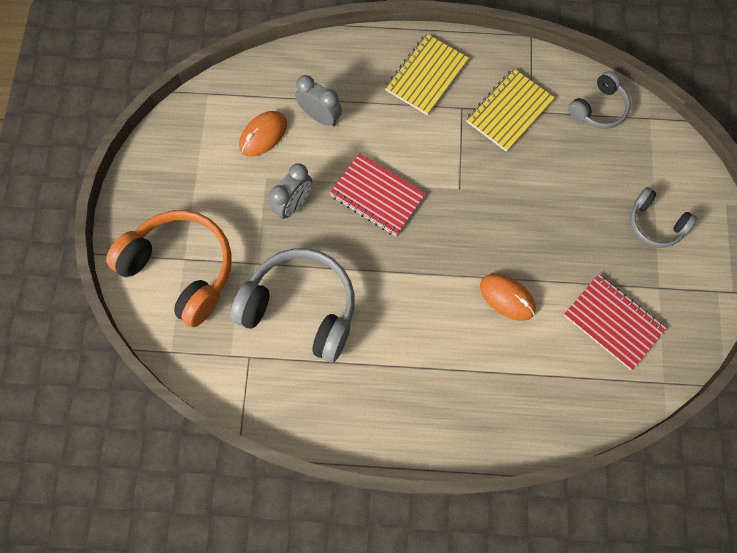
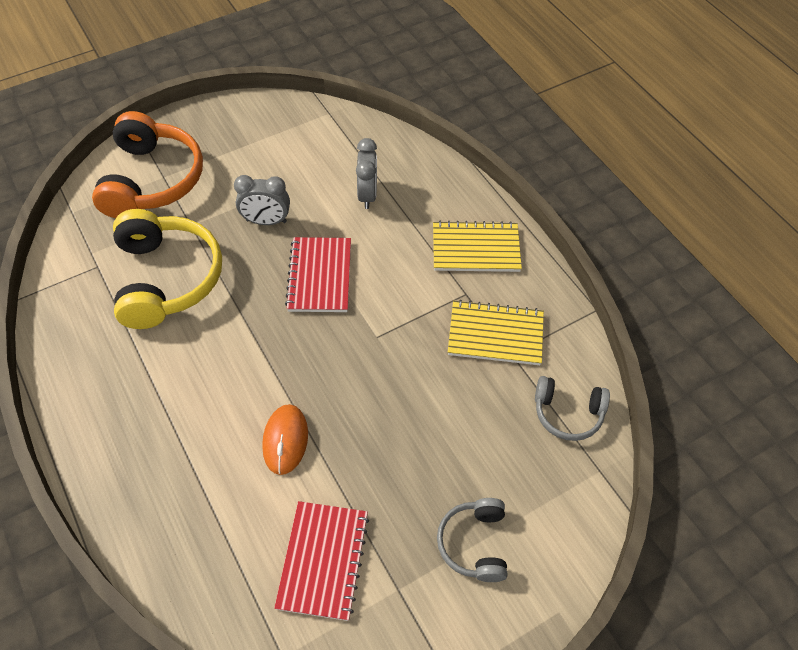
camera: 55 degrees right, 15 degrees down
(263, 135) = (318, 167): orange mouse -> none
(301, 308) = (167, 278): grey headphones -> yellow headphones

